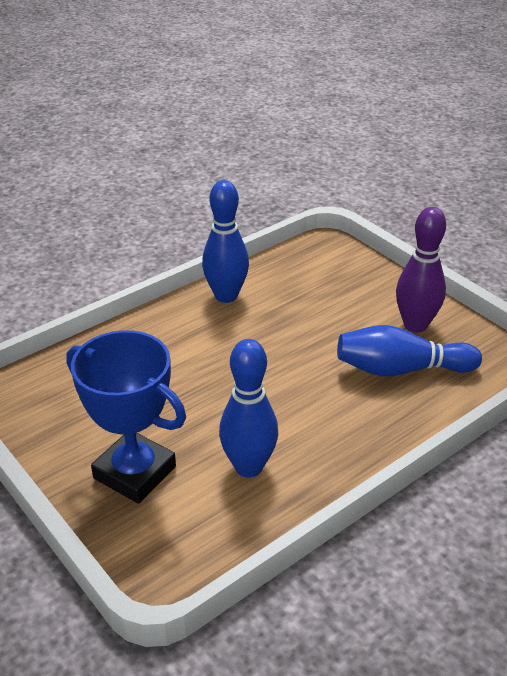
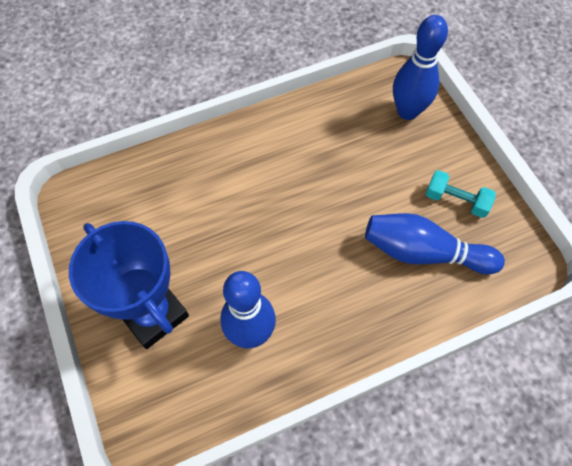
camera: 15 degrees right, 25 degrees up
(226, 296) = (290, 125): blue bowling pin -> blue bowling pin (407, 111)
(415, 325) = (456, 200): purple bowling pin -> turquoise dumbbell

